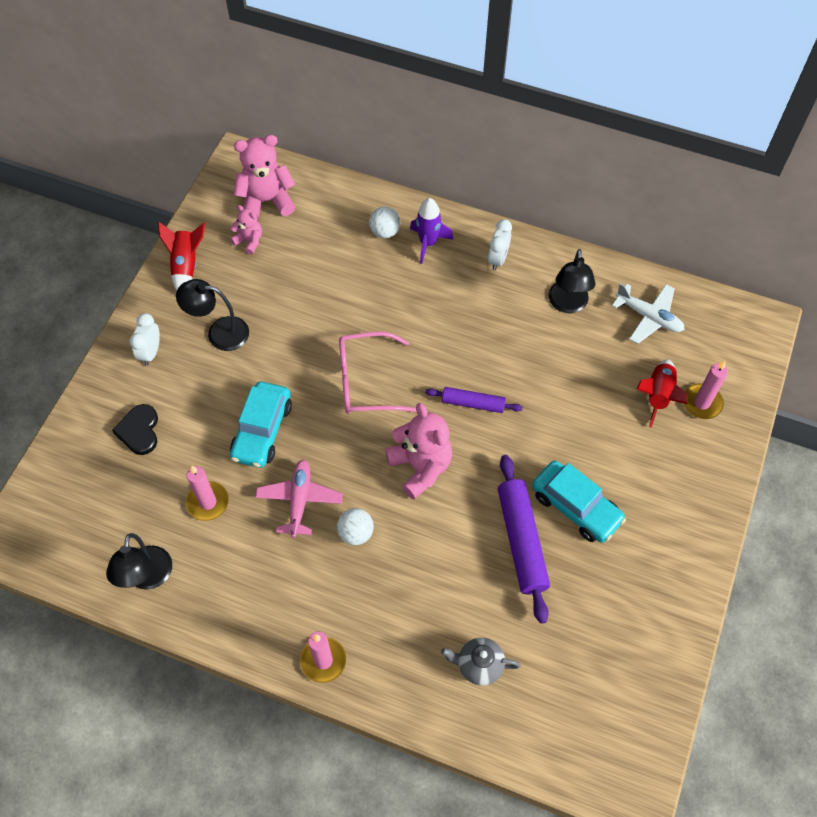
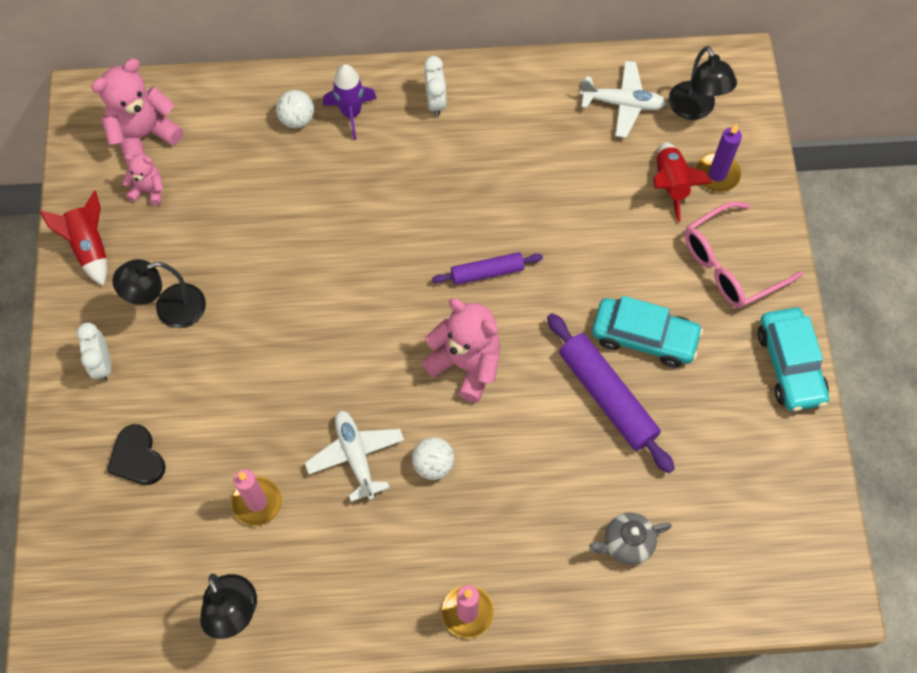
camera: 25 degrees left, 5 degrees up
(262, 431) = (276, 398): turquoise car -> turquoise car (790, 365)
(299, 500) = (356, 456): pink plane -> white plane
(366, 381) = (361, 296): pink glasses -> pink glasses (730, 265)
(567, 304) = (533, 123): black lamp -> black lamp (695, 109)
(702, 403) = (717, 174): pink candle -> purple candle

